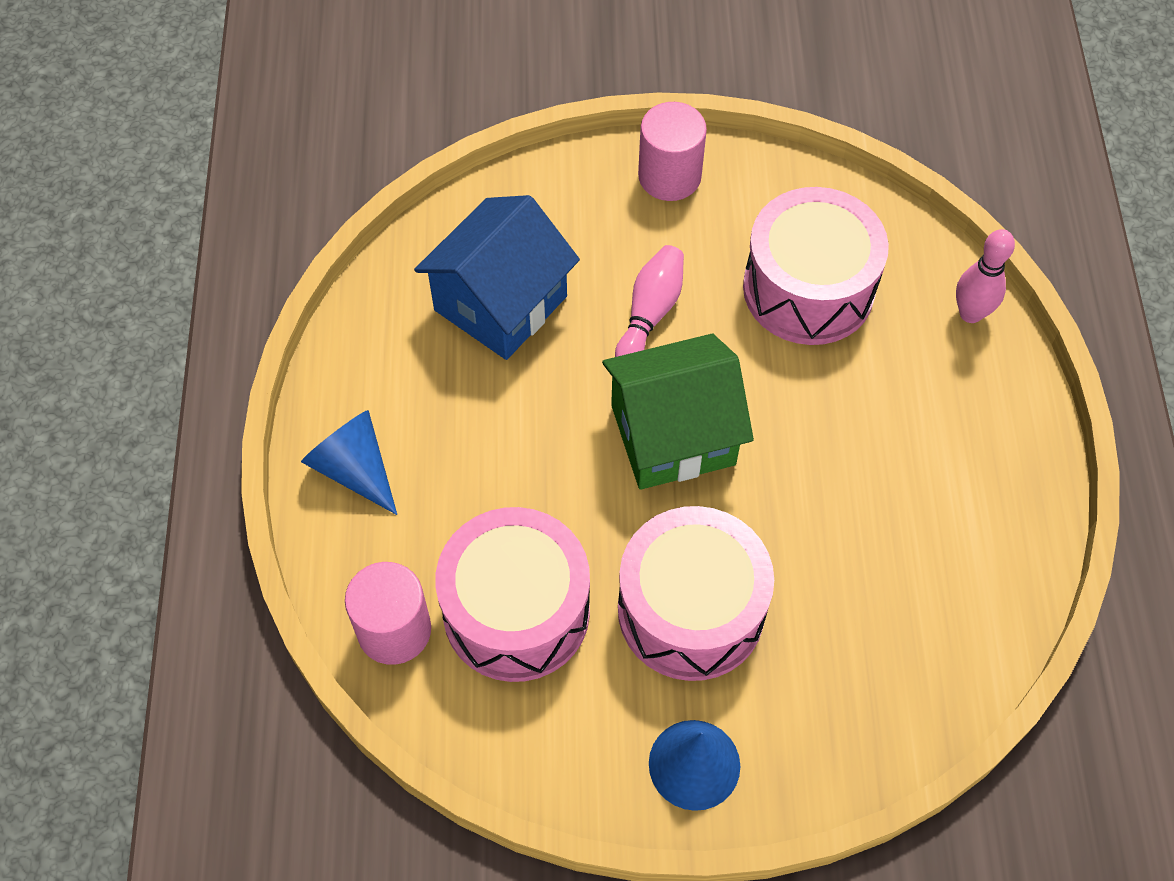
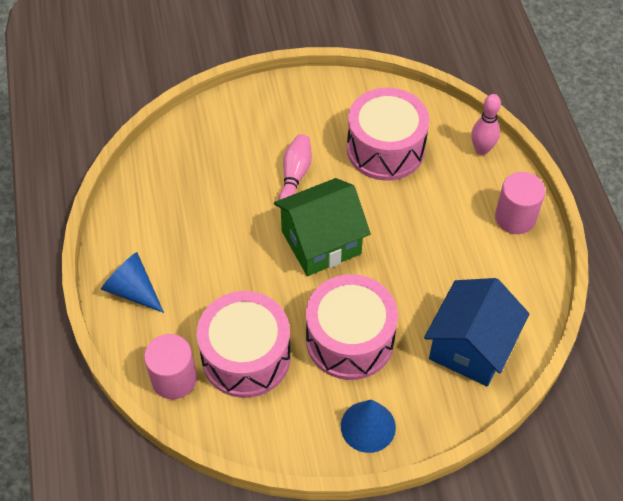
camera: 10 degrees left, 5 degrees down
(500, 303) = (204, 183): blue house -> blue house (470, 347)
(669, 176) = (292, 97): pink cylinder -> pink cylinder (515, 217)

